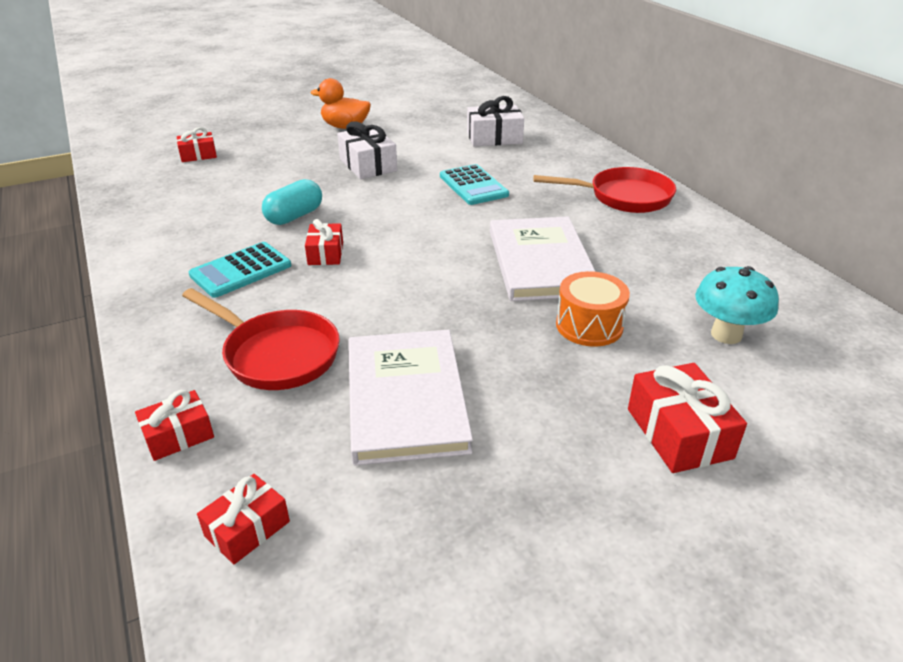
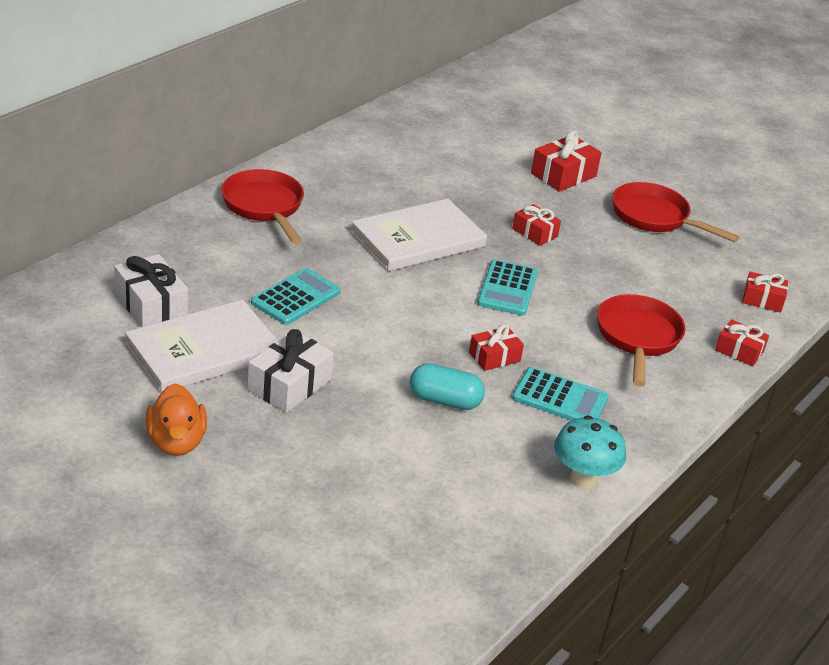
camera: 120 degrees left, 0 degrees up
(198, 155) = (350, 552): red gift -> red gift (534, 233)
(405, 398) = (625, 271): white book -> white book (203, 351)
(423, 292) = (507, 288): none -> turquoise calculator
(527, 497) = (655, 217): none -> red pan
(589, 325) = (487, 210): orange drum -> none
(726, 334) = (452, 159): turquoise mushroom -> turquoise mushroom (583, 479)

